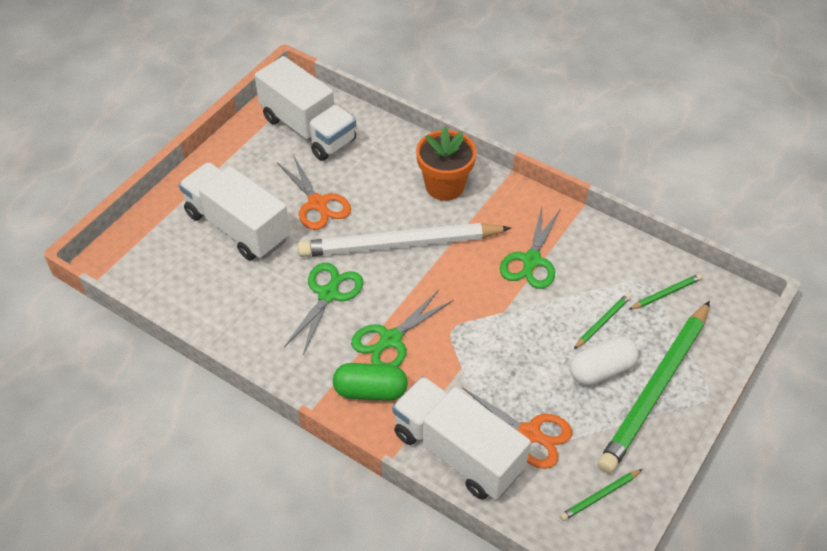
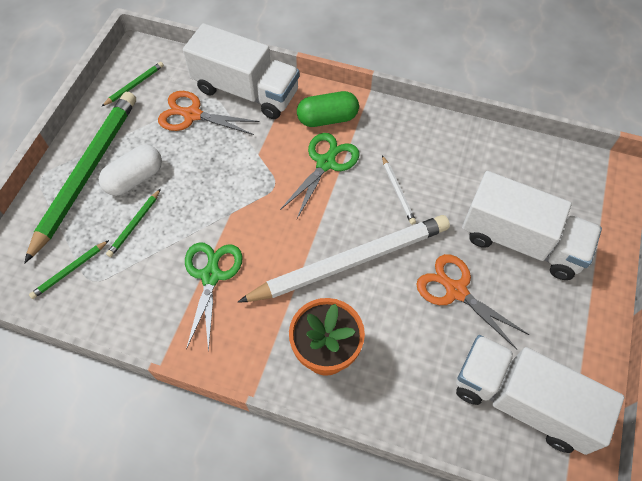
camera: 165 degrees right, 10 degrees up
(328, 294) = (398, 191): green scissors -> white pencil

